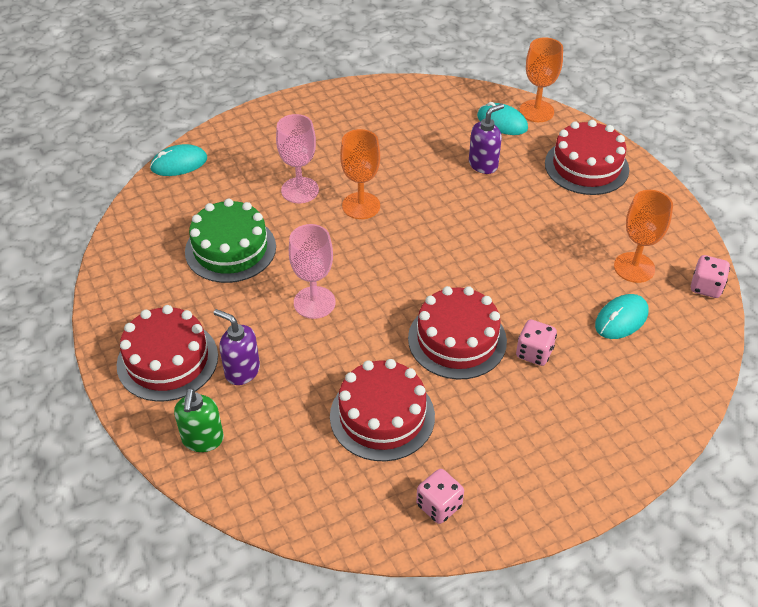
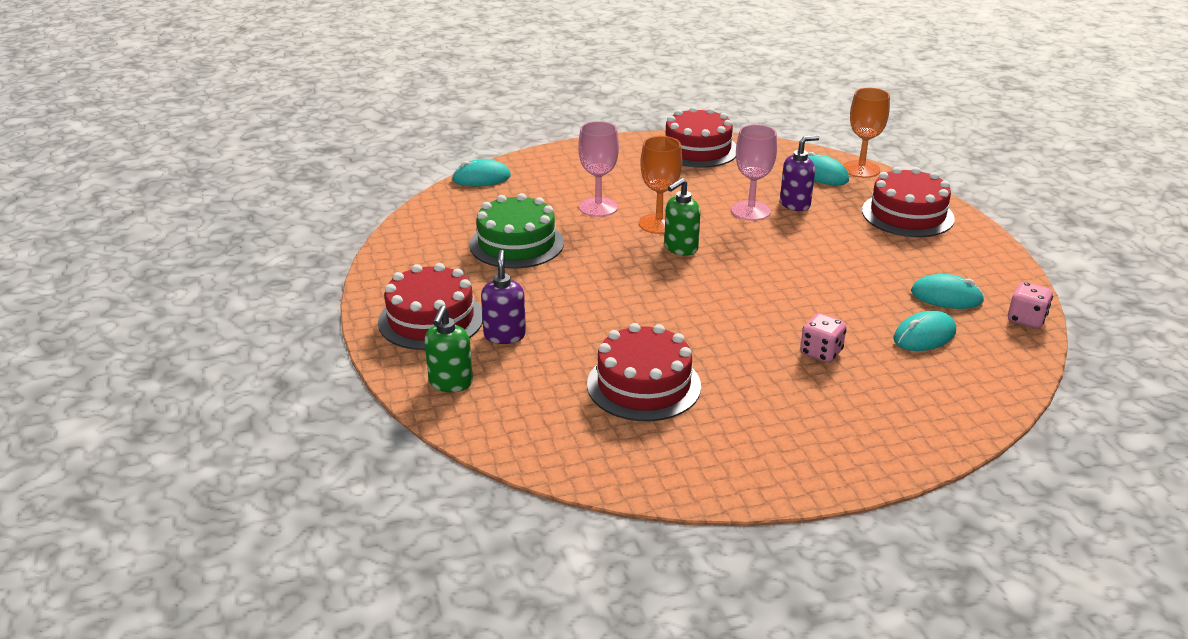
camera: 10 degrees right, 15 degrees down
(242, 371) = (504, 335): purple soap dispenser -> purple soap dispenser turned 45 degrees clockwise
(314, 302) = (593, 291): pink goblet -> pink goblet (750, 211)
(386, 236) = (680, 248): none -> green soap dispenser
(439, 505) = (689, 463): pink dice -> none
(457, 339) = (738, 334): red cake -> red cake (697, 149)
(634, 267) = (946, 296): orange goblet -> turquoise mouse

